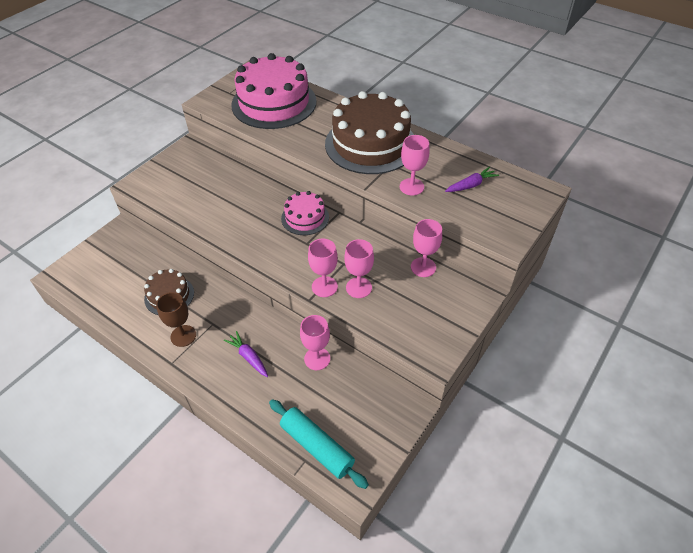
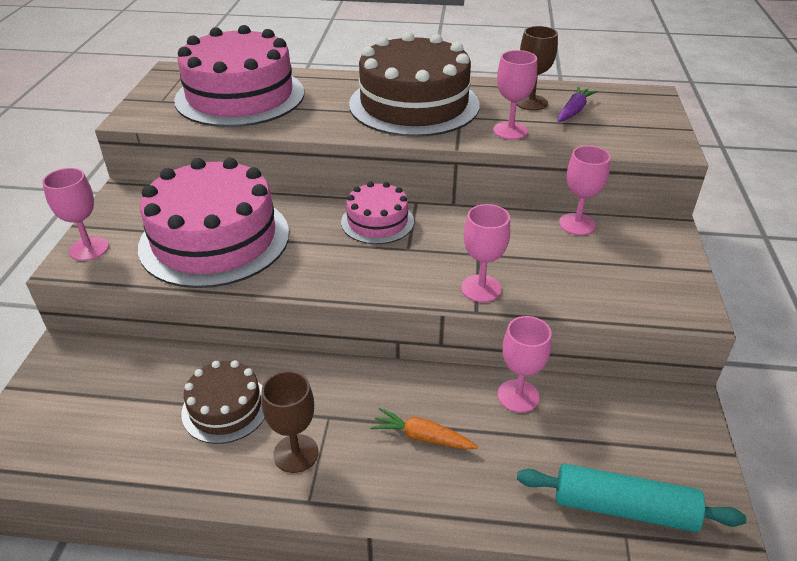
camera: 30 degrees left, 10 degrees down
(211, 195) = (215, 239): none -> pink cake
(248, 357) = (422, 437): purple carrot -> orange carrot
(358, 287) = (525, 273): pink goblet -> pink goblet (89, 249)
(448, 168) = (531, 103): none -> brown goblet

